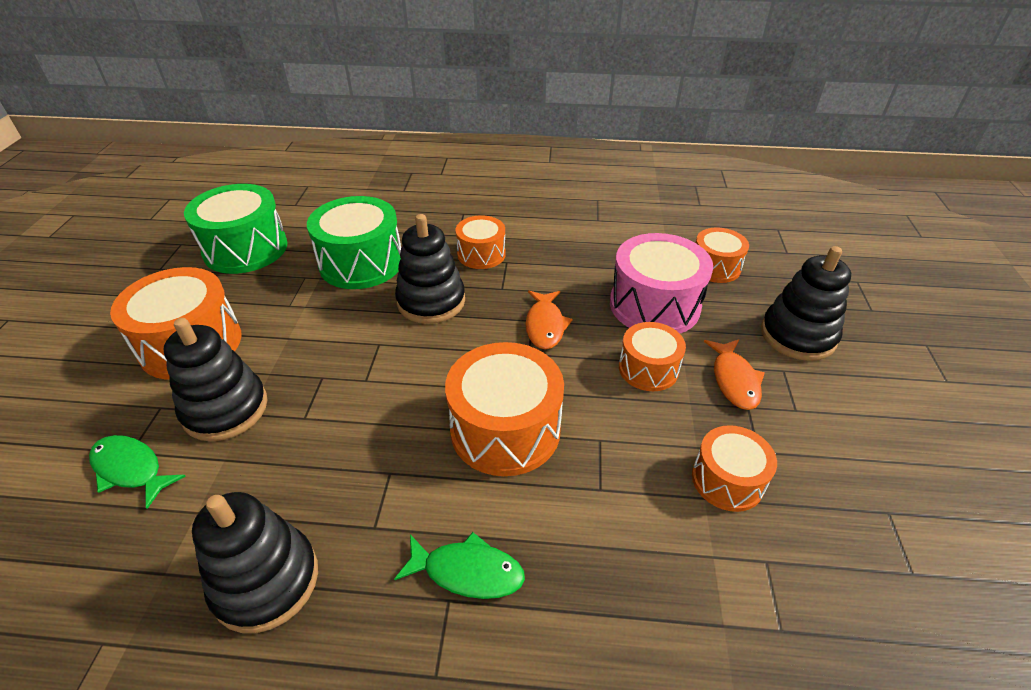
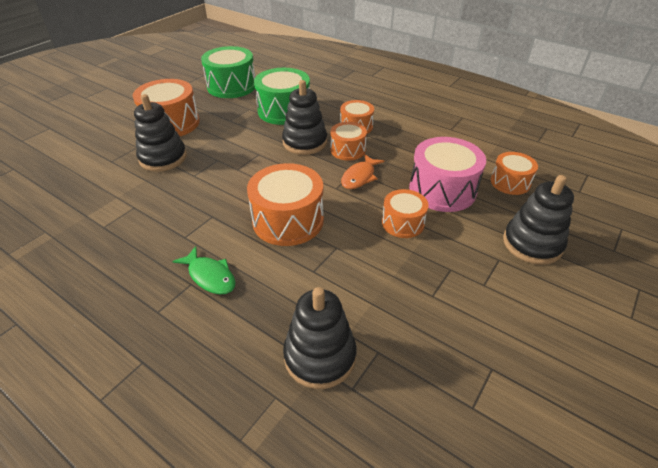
camera: 30 degrees right, 0 degrees up
(131, 469) = (106, 168): green fish -> none
(266, 581) = (121, 237): black stacking toy -> black stacking toy (320, 356)
(727, 480) = (395, 301): orange drum -> orange drum (348, 150)
(734, 380) = (456, 251): orange fish -> none

